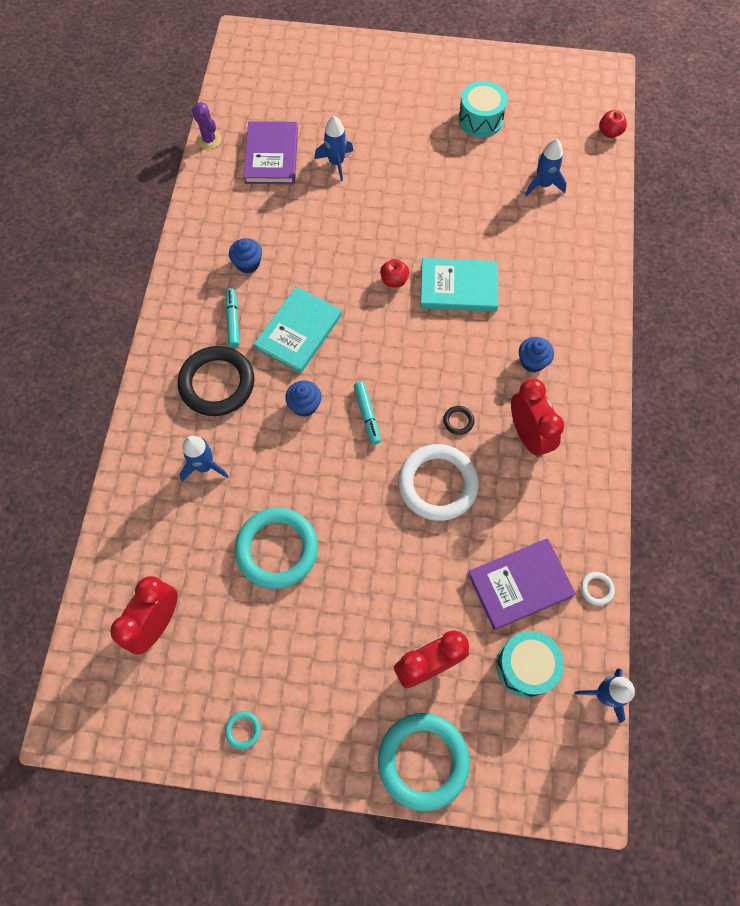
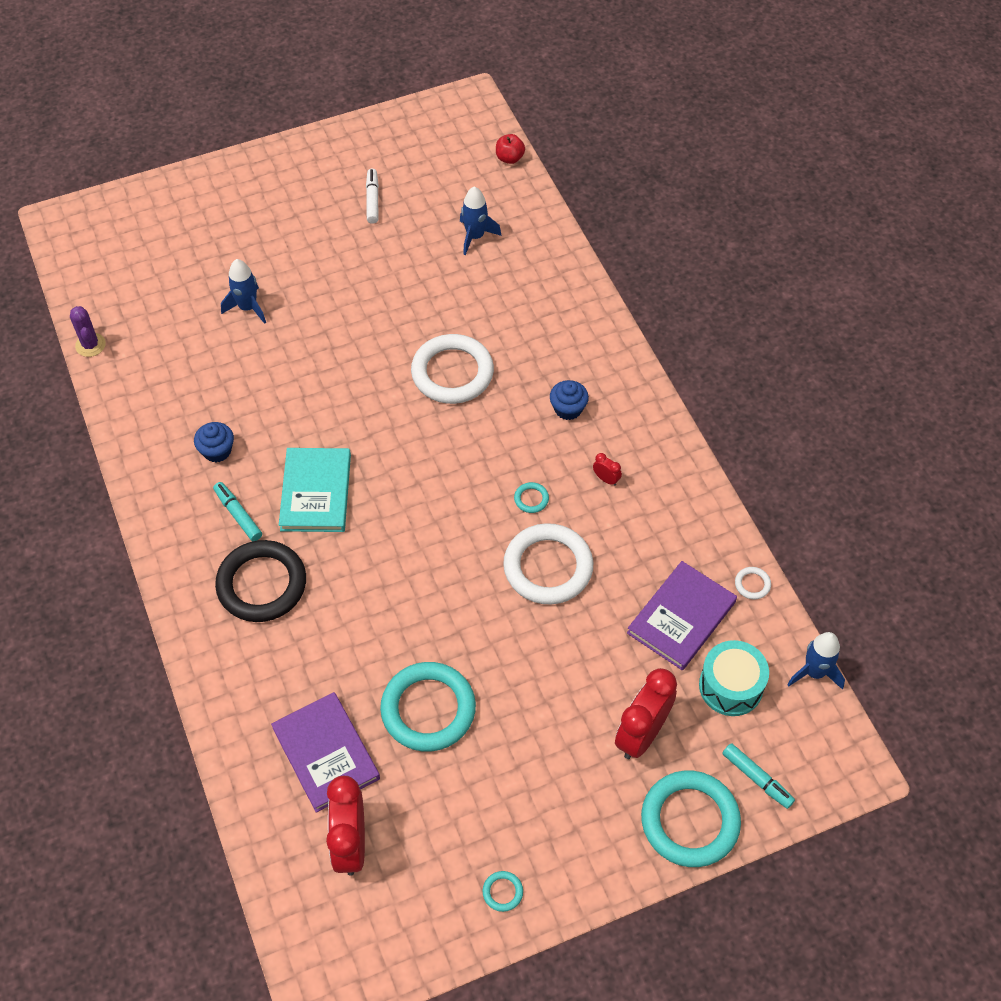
camera: 30 degrees left, 10 degrees down
(205, 466) = (302, 670): blue rocket -> none
(209, 140) = (90, 345): purple cactus -> purple cactus turned 45 degrees clockwise
(271, 155) = (172, 331): purple book -> purple book (326, 753)
(305, 405) = (368, 560): blue cupcake -> none
(367, 415) = (438, 538): turquoise marker -> turquoise marker (757, 778)
(394, 280) = (383, 396): red apple -> none
(458, 287) = (452, 373): turquoise book -> white ring
(458, 421) = (531, 499): black ring -> turquoise ring
(480, 119) = (372, 200): turquoise drum -> white marker
(528, 435) = (606, 479): red clock -> red clock, size x0.42

